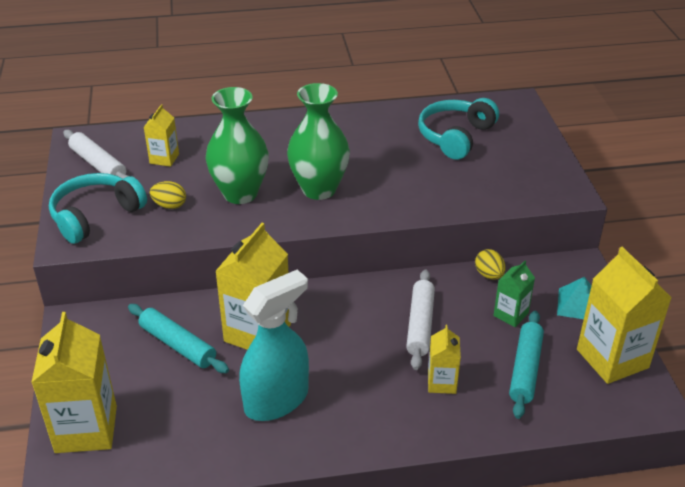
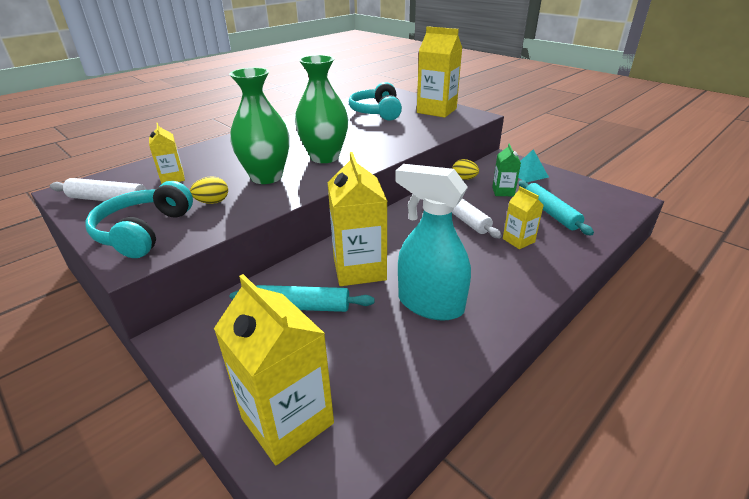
camera: 35 degrees left, 5 degrees down
(276, 400) = (430, 304): turquoise spray bottle -> turquoise spray bottle turned 75 degrees counterclockwise
(612, 358) = (581, 189): yellow carton -> yellow carton (436, 110)

